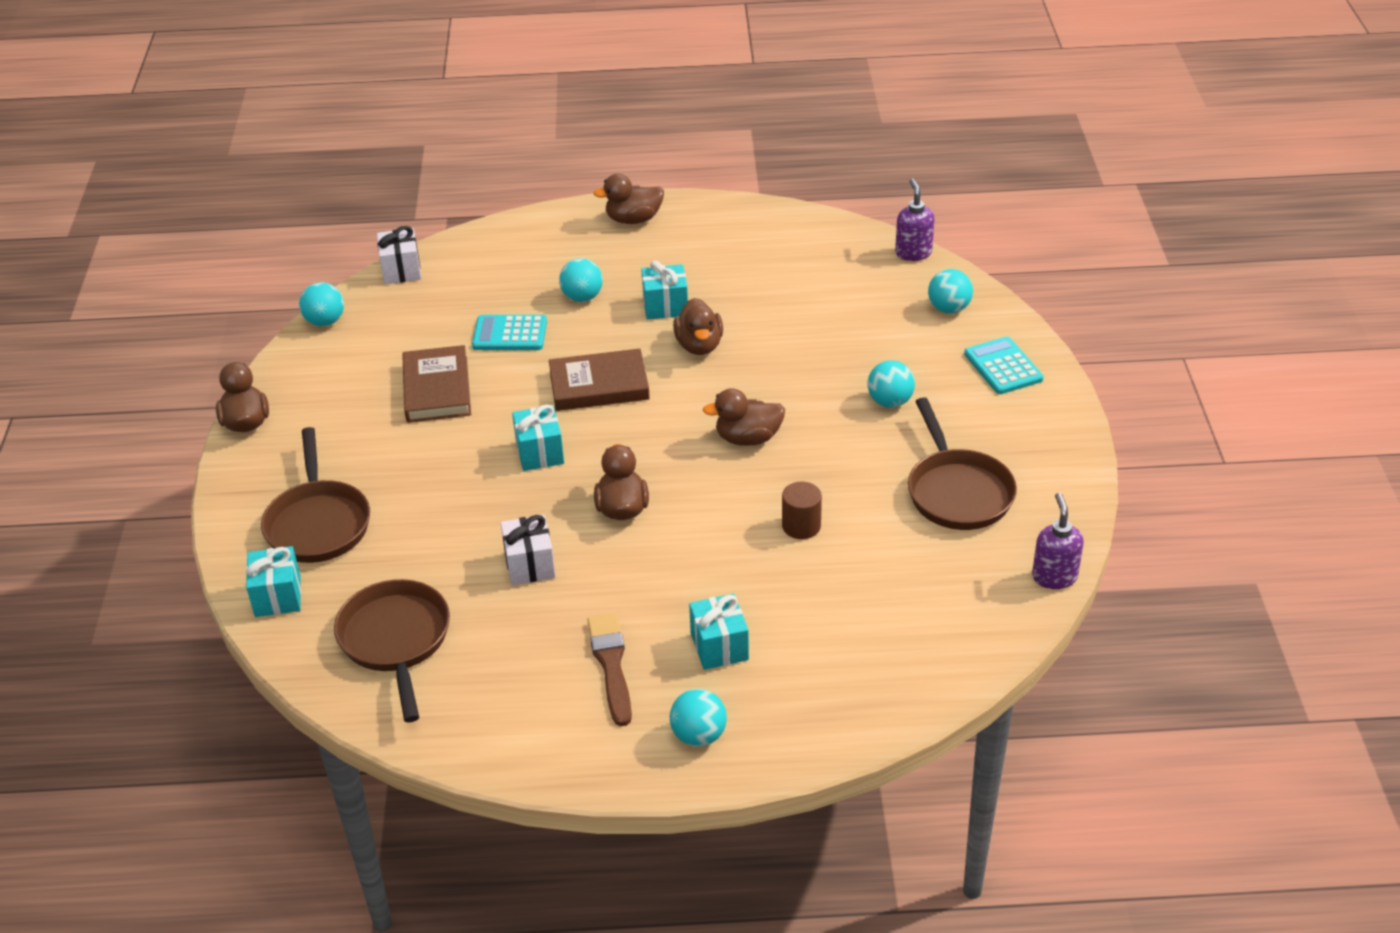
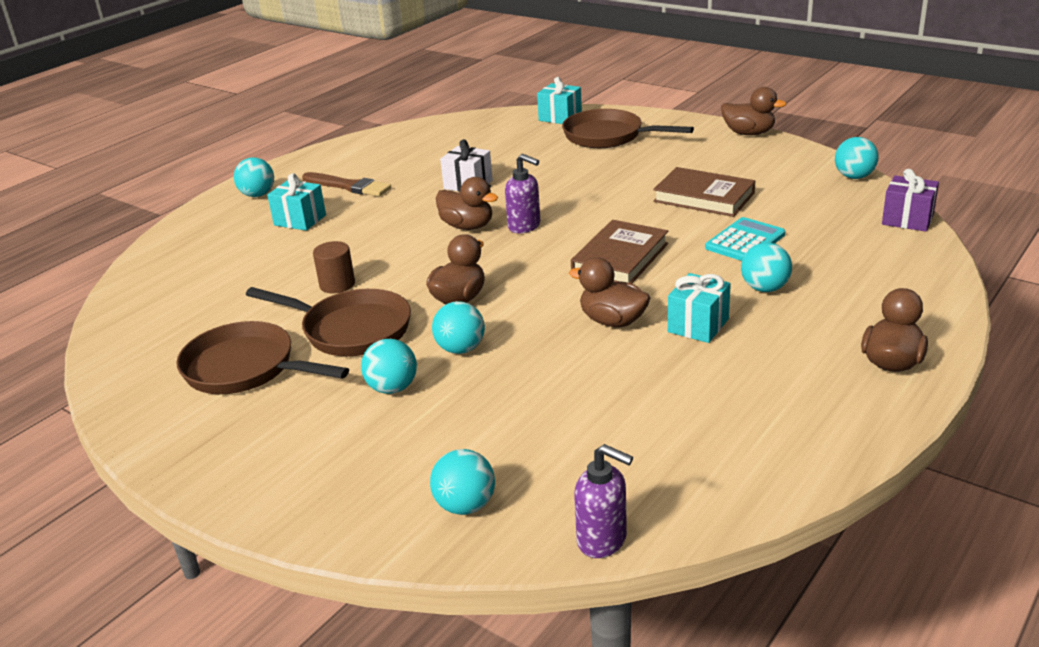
camera: 130 degrees right, 10 degrees down
(396, 641) = (473, 138): brown pan -> brown pan (351, 330)
(401, 270) = (907, 220): white gift -> purple gift
(540, 452) = (572, 215): turquoise gift -> none
(811, 397) = (460, 349): none -> turquoise ball
(1003, 366) = (329, 488): turquoise calculator -> none
(1054, 577) = (103, 368): purple soap dispenser -> purple soap dispenser (525, 226)

